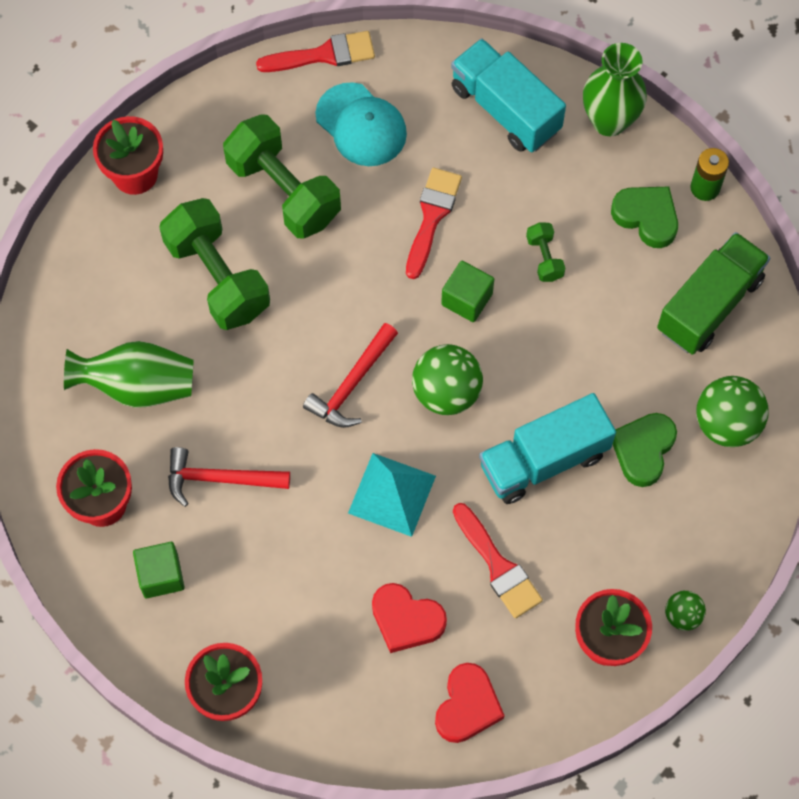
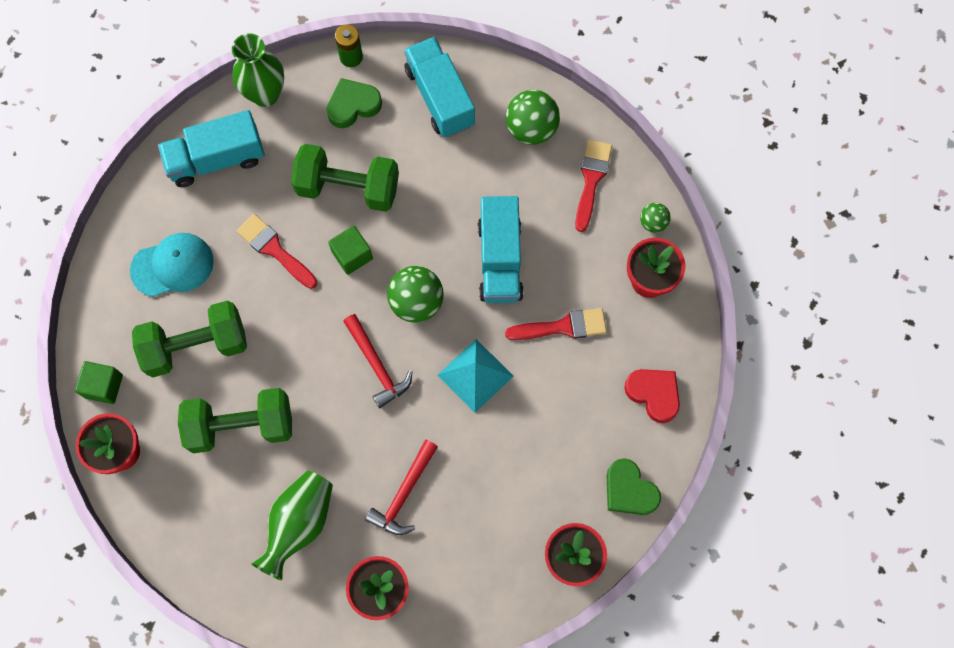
camera: 65 degrees left, 5 degrees up
(161, 575) = (458, 570): green cube -> green cube (104, 386)
(324, 54) = (98, 266): red brush -> red brush (591, 180)
(406, 620) = (573, 407): red heart -> none
(544, 258) = (348, 188): green dumbbell -> green dumbbell, size x2.23
(643, 450) = (524, 191): green heart -> green heart (629, 490)
(709, 305) = (440, 97): green truck -> turquoise truck

